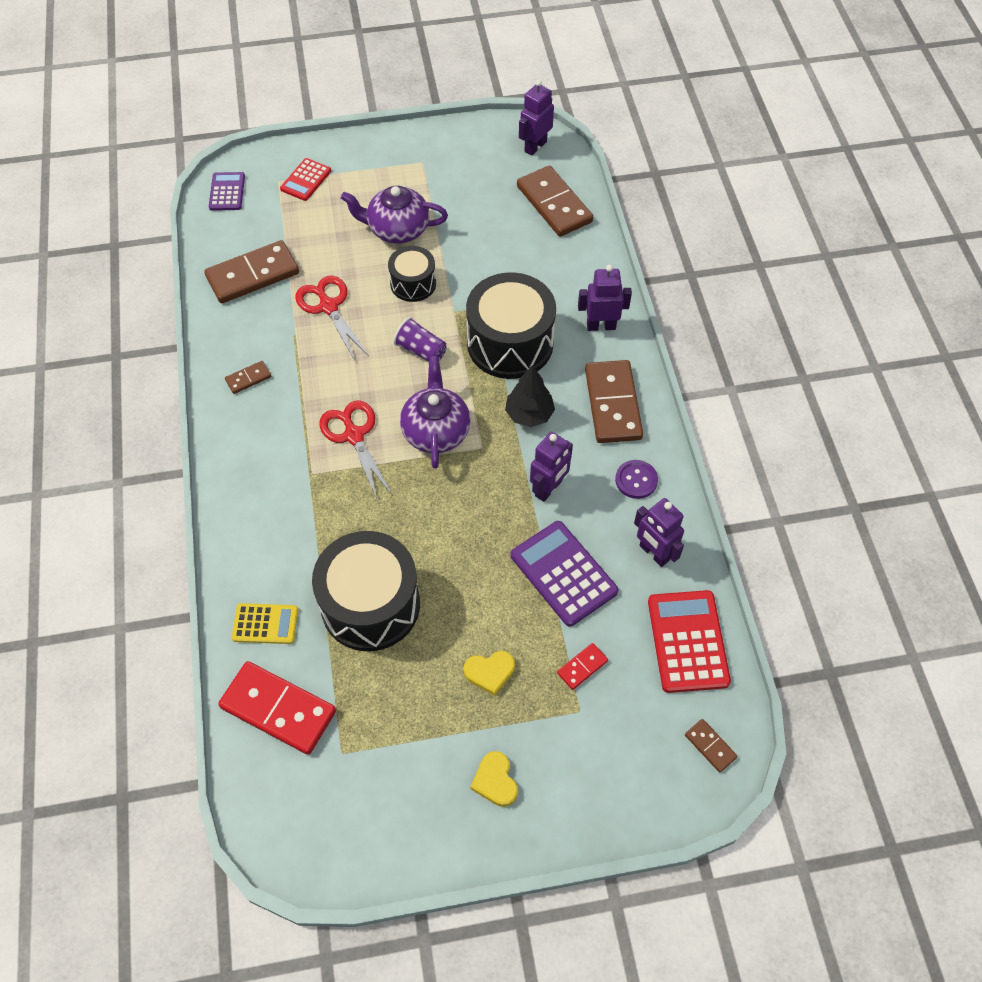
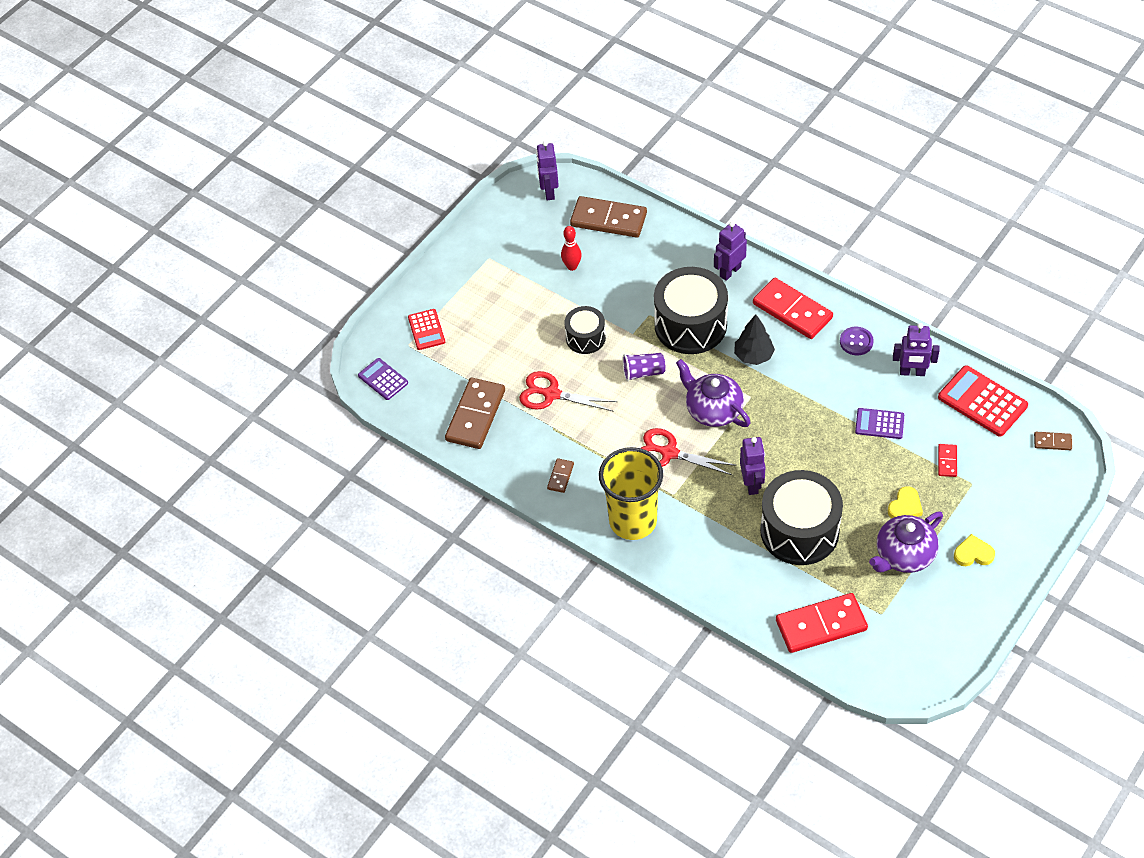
camera: 40 degrees left, 5 degrees down
(252, 466) = (633, 521): none -> yellow cup
(265, 624) = (756, 592): yellow calculator -> none
(397, 229) = (530, 313): purple teapot -> purple teapot (904, 555)
(476, 218) = (572, 266): none -> red bowling pin
(495, 781) = (973, 554): yellow heart -> yellow heart turned 150 degrees clockwise
(548, 489) = (816, 387): purple robot -> purple robot (752, 484)
(563, 573) = (879, 424): purple calculator -> purple calculator, size x0.61
(612, 404) = (792, 311): brown domino -> red domino

